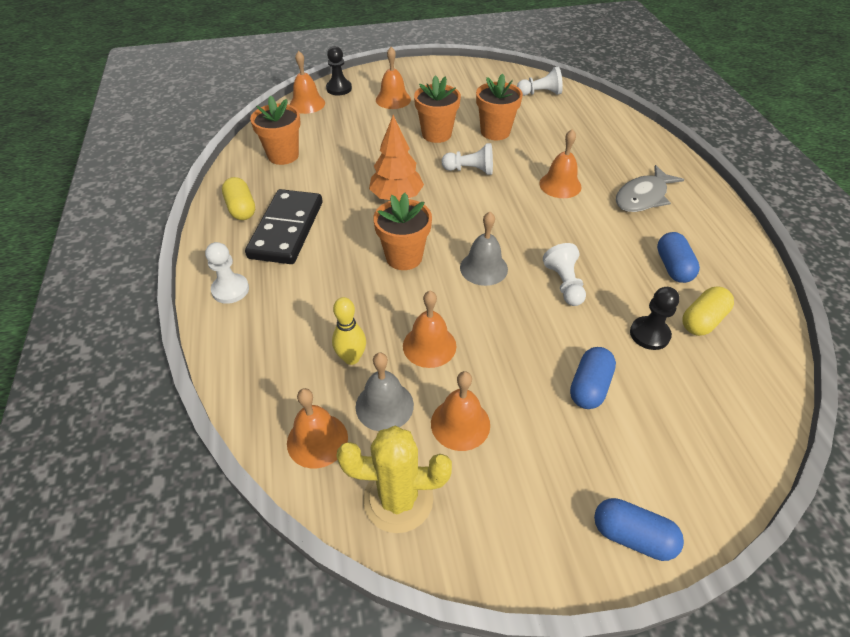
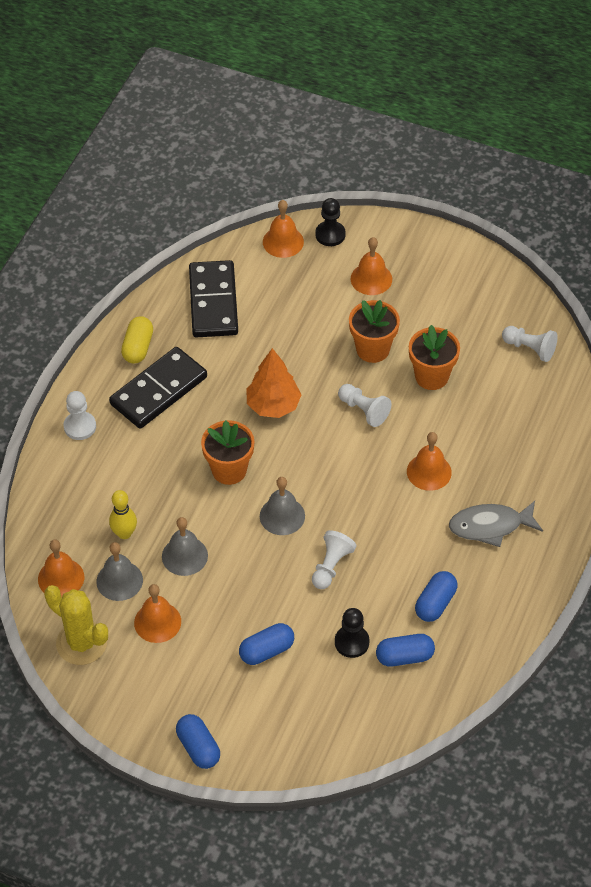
camera: 35 degrees right, 5 degrees up
(283, 155) = (213, 302): orange flower pot -> black domino
(429, 346) = (184, 556): orange bell -> grey bell
(702, 320) = (404, 657): yellow capsule -> blue capsule

